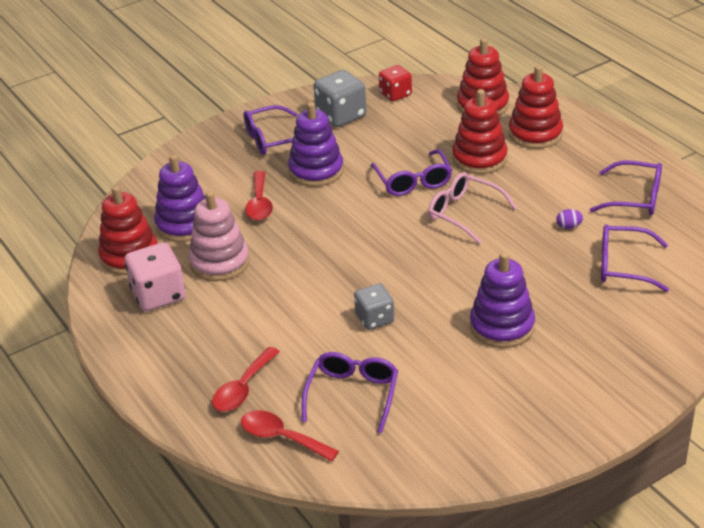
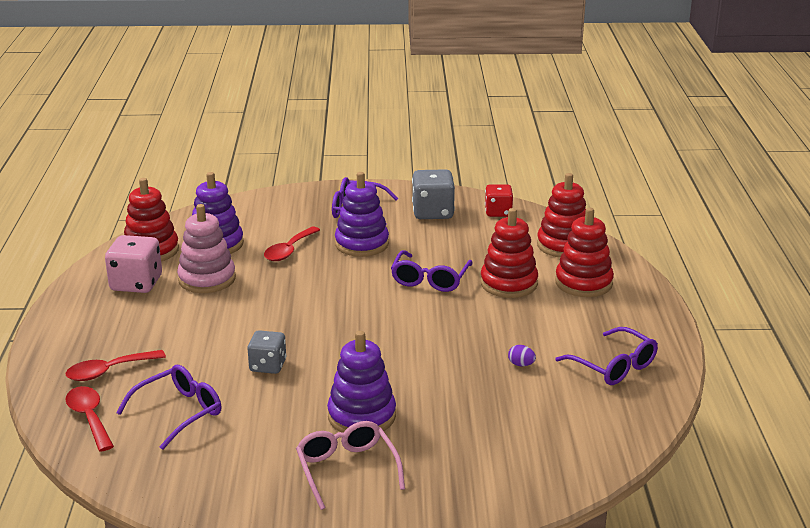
camera: 30 degrees right, 10 degrees down
(464, 213) = (441, 319): pink glasses -> pink glasses (347, 469)
(623, 266) = (531, 415): purple glasses -> none

